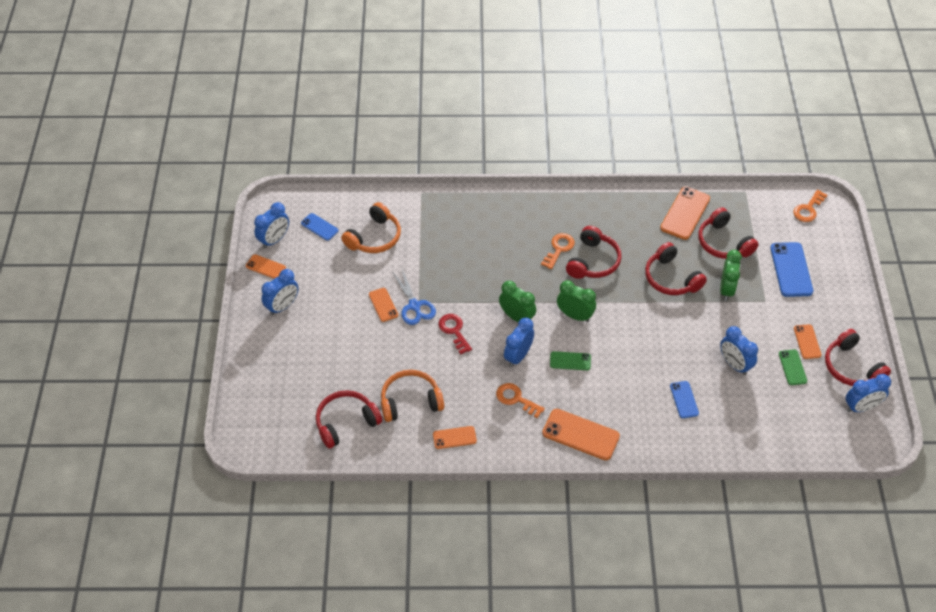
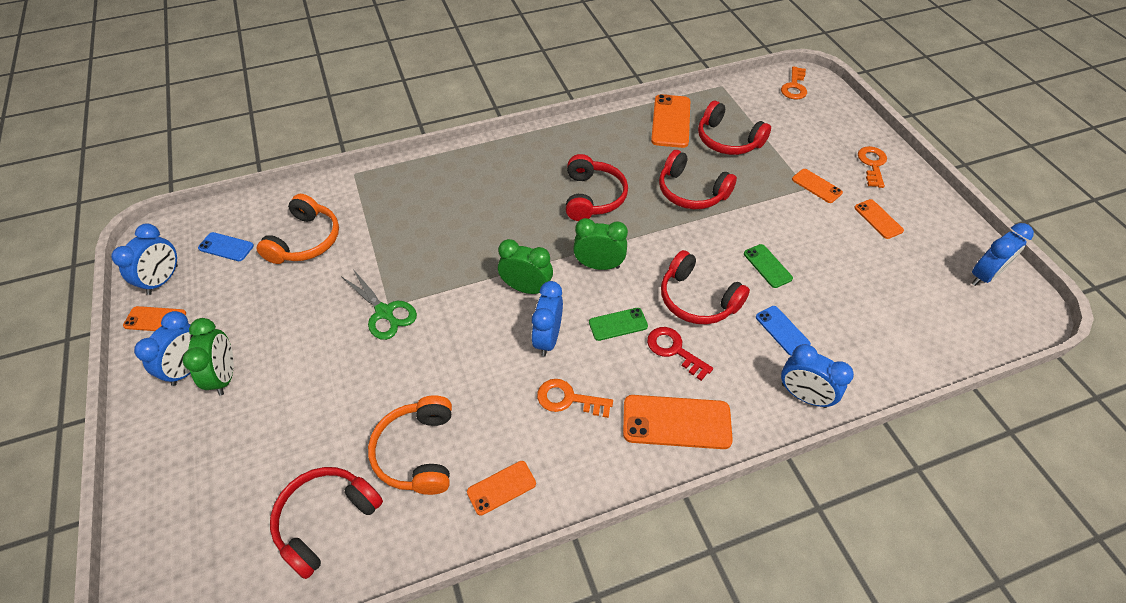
camera: 20 degrees left, 0 degrees up
(383, 305) = (340, 323): orange phone -> orange phone (816, 186)
(410, 401) = (418, 452): orange headphones -> orange headphones turned 60 degrees counterclockwise
(414, 306) = (384, 312): blue scissors -> green scissors
(454, 331) = (449, 330): red key -> red key (674, 350)
(559, 249) = (546, 194): orange key -> orange key (872, 164)
(726, 289) = (758, 187): green clock -> green clock (225, 376)
(734, 364) = (816, 269): blue clock -> blue clock (803, 396)
(791, 269) = (813, 149): blue phone -> none
(792, 367) = (881, 252): green phone -> green phone (767, 266)
(851, 367) = (942, 233): red headphones -> red headphones (697, 299)

